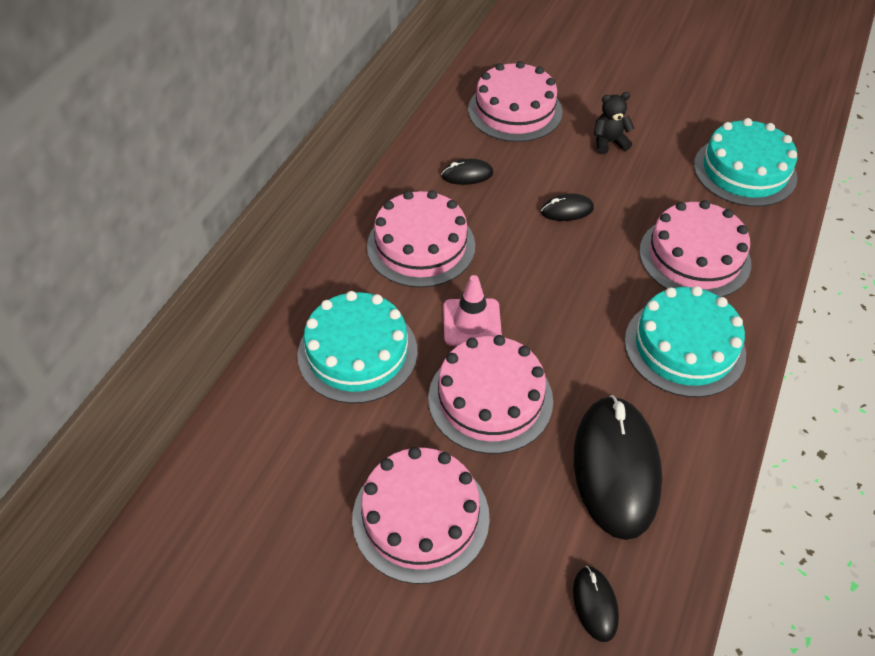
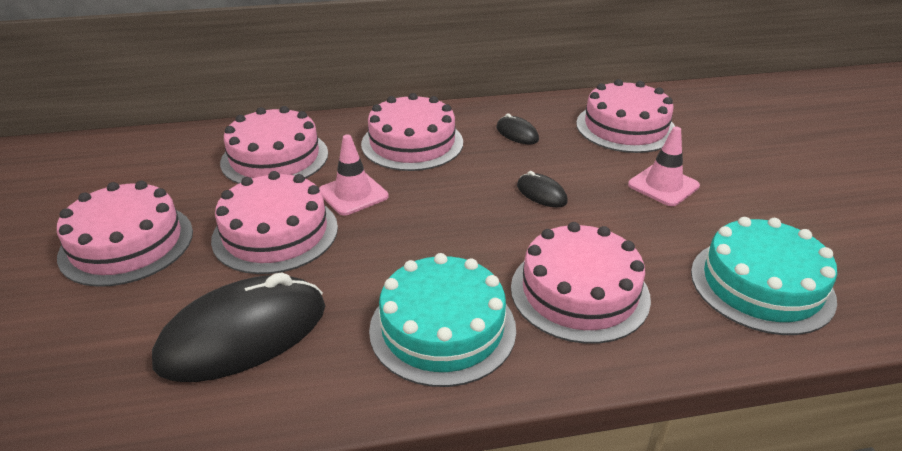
camera: 55 degrees right, 15 degrees down
(357, 352) = (275, 158): turquoise cake -> pink cake
(595, 604) = (69, 378): black mouse -> none
(609, 142) = (663, 185): black teddy bear -> pink traffic cone

